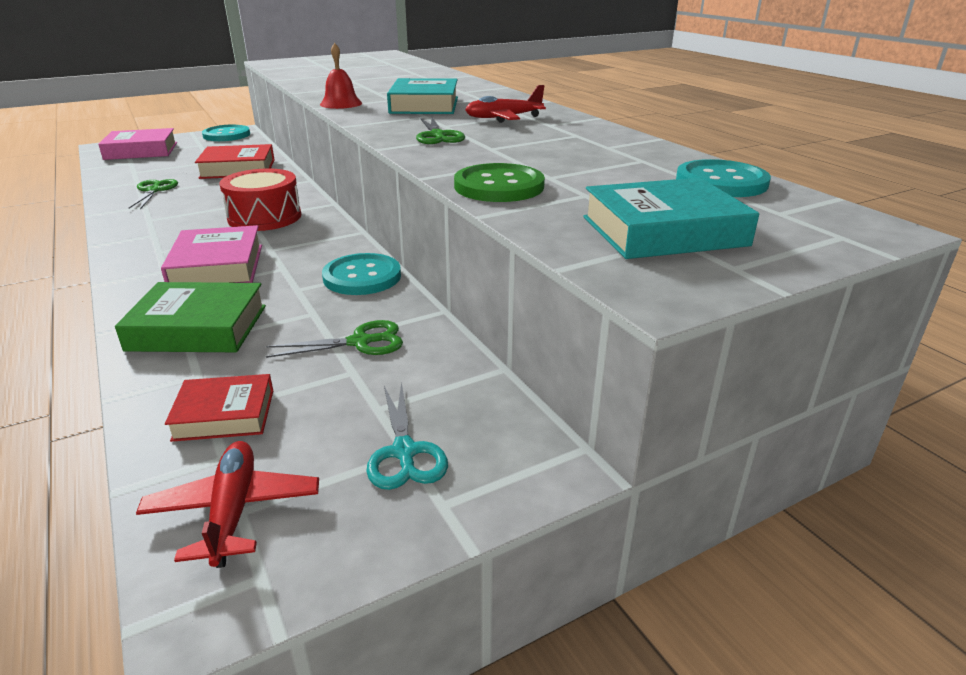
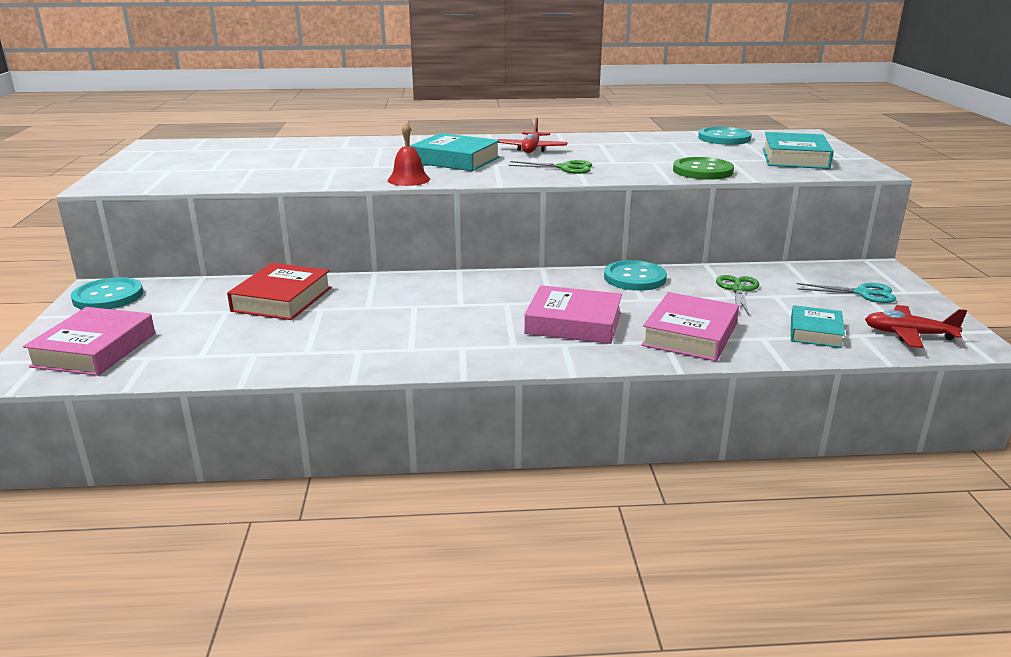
camera: 65 degrees left, 5 degrees down
(154, 190) = (305, 344): green scissors -> none
(198, 328) = (690, 335): green book -> pink book
(224, 414) = (815, 332): red book -> turquoise book
(264, 217) = (465, 298): red drum -> none

